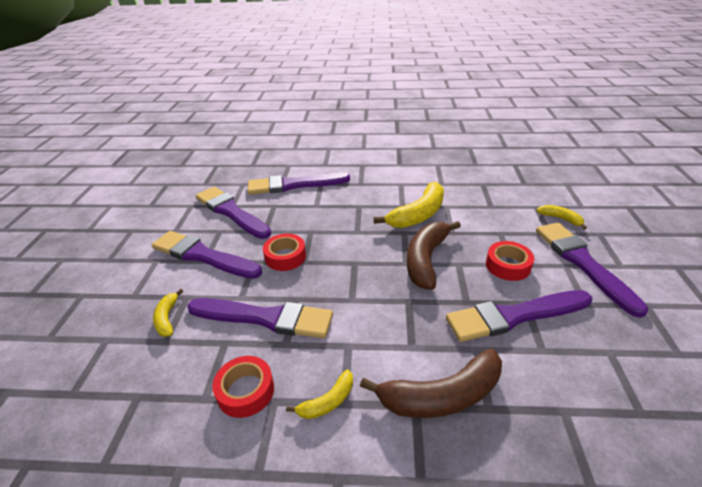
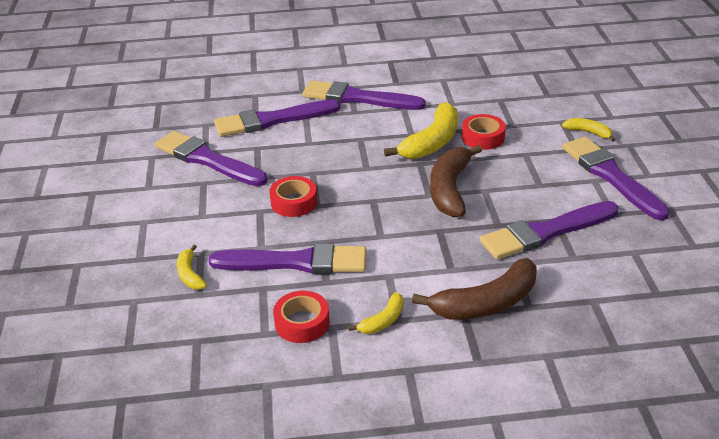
camera: 10 degrees left, 0 degrees up
(203, 256) = (197, 211): purple brush -> purple brush (357, 98)
(508, 265) = (536, 186): red tape -> red tape (483, 137)

